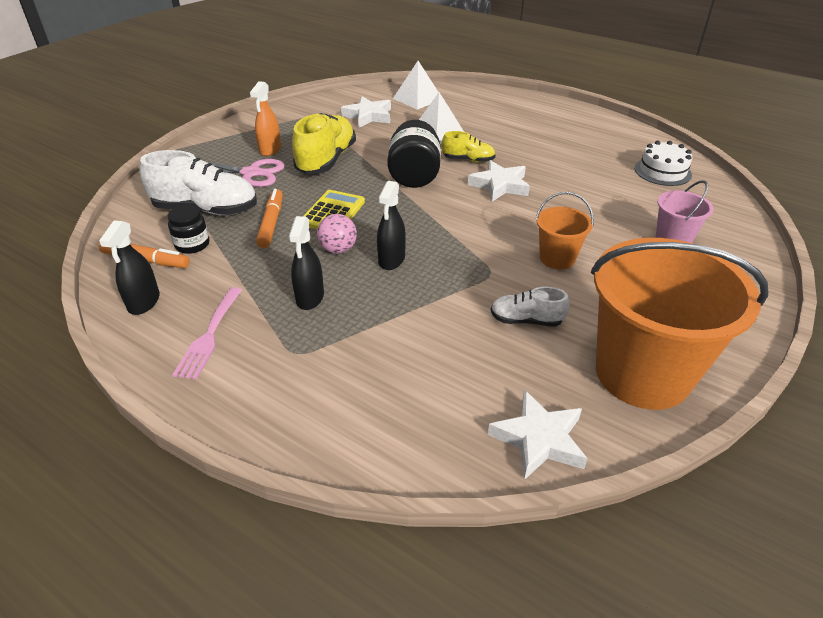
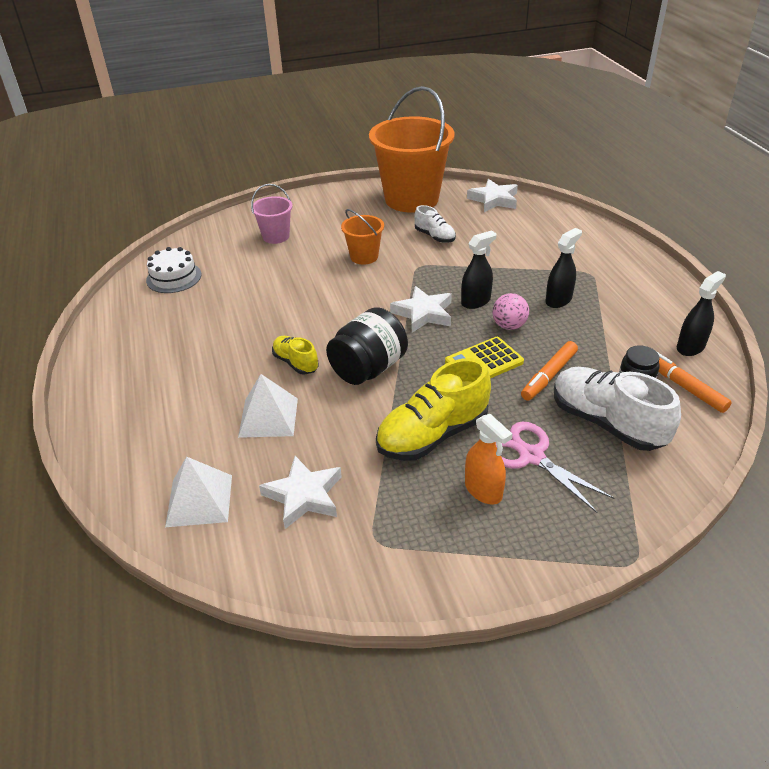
camera: 140 degrees left, 0 degrees up
(209, 336) = (644, 304): pink fork -> none
(270, 149) = (483, 490): orange spray bottle -> orange spray bottle turned 90 degrees clockwise
(499, 185) = (312, 323): white star -> white star (423, 313)

